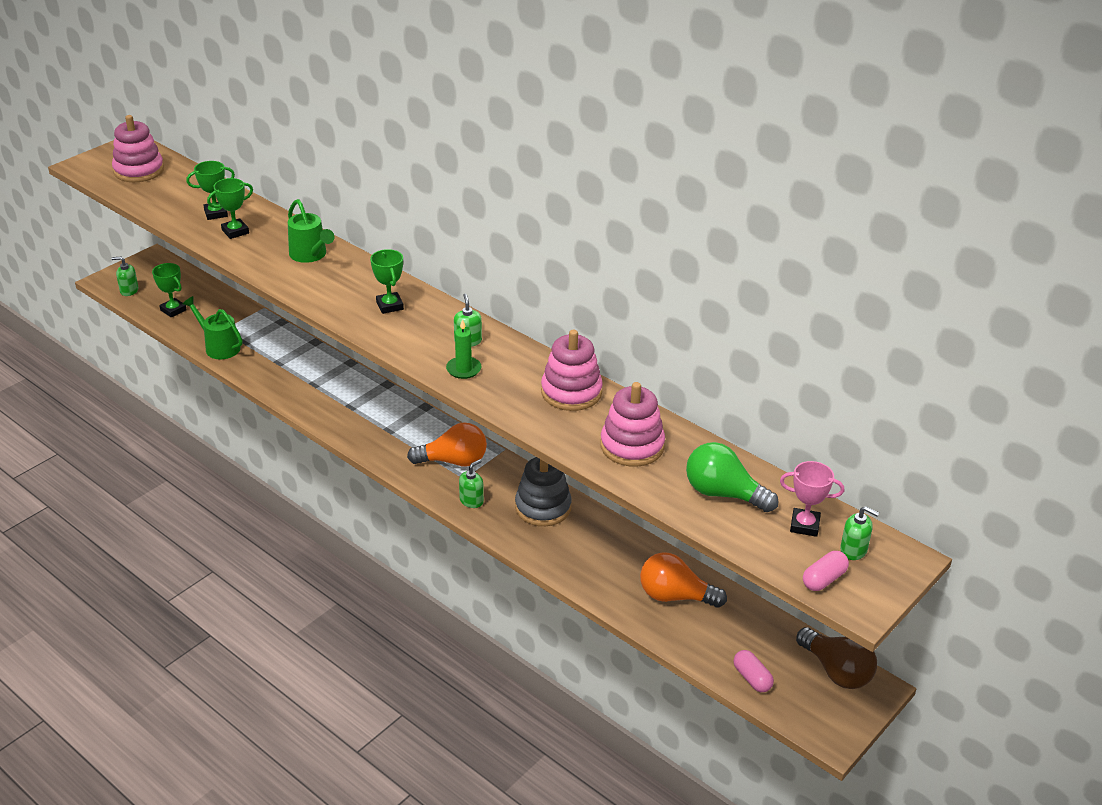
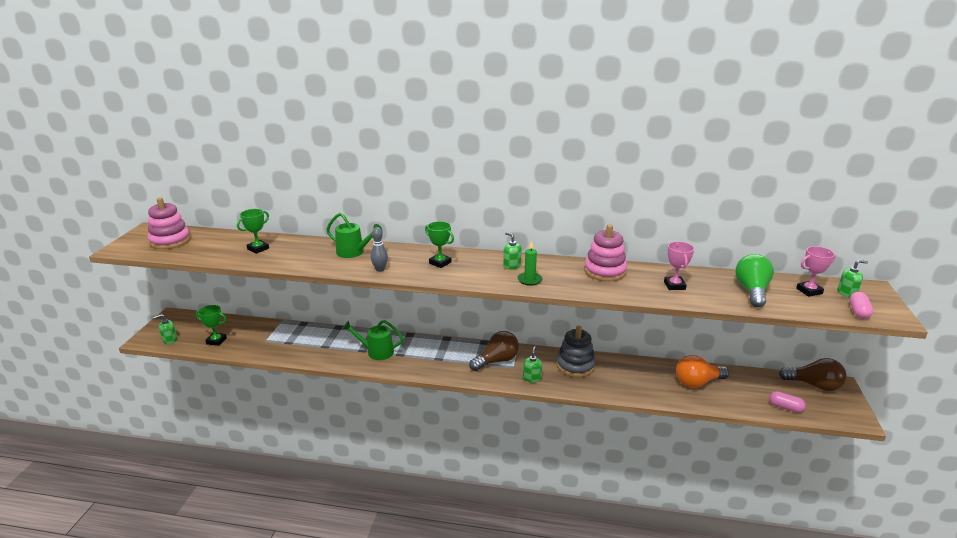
camera: 30 degrees left, 10 degrees down
(218, 347) = (272, 351): green watering can -> green watering can (376, 352)
(235, 231) = (284, 254): green trophy -> none
(313, 291) = (380, 269): none -> grey bowling pin
(453, 461) = (496, 361): orange light bulb -> brown light bulb
(632, 446) = (674, 285): pink stacking toy -> pink trophy
(723, 494) = (752, 291): green light bulb -> green light bulb turned 105 degrees clockwise

